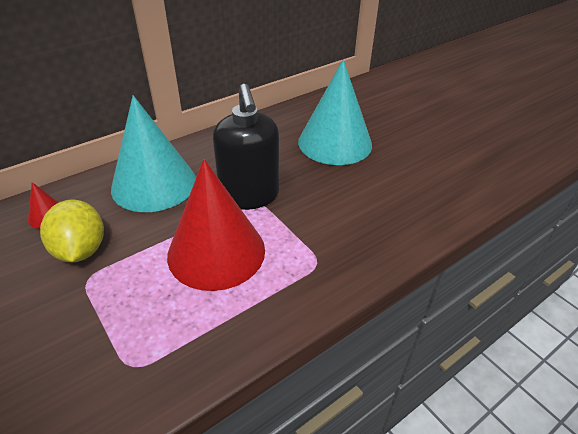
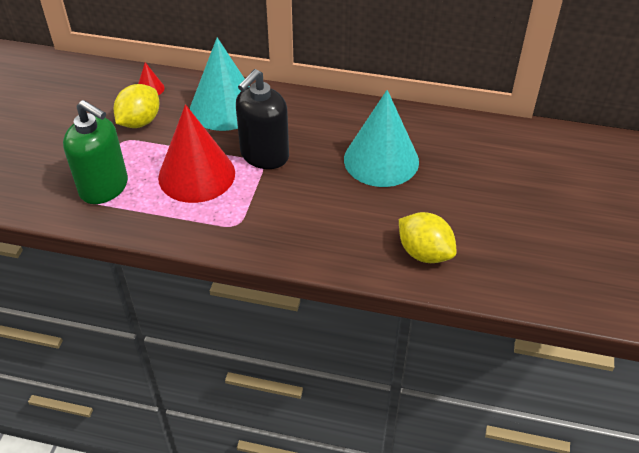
camera: 50 degrees right, 5 degrees up
(135, 339) = (104, 187): none -> green soap dispenser
(460, 177) = (424, 253): none -> yellow lemon

